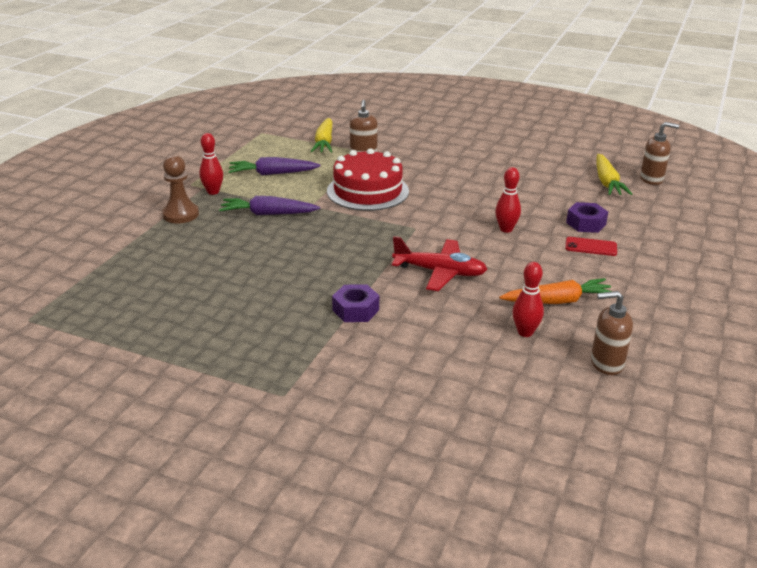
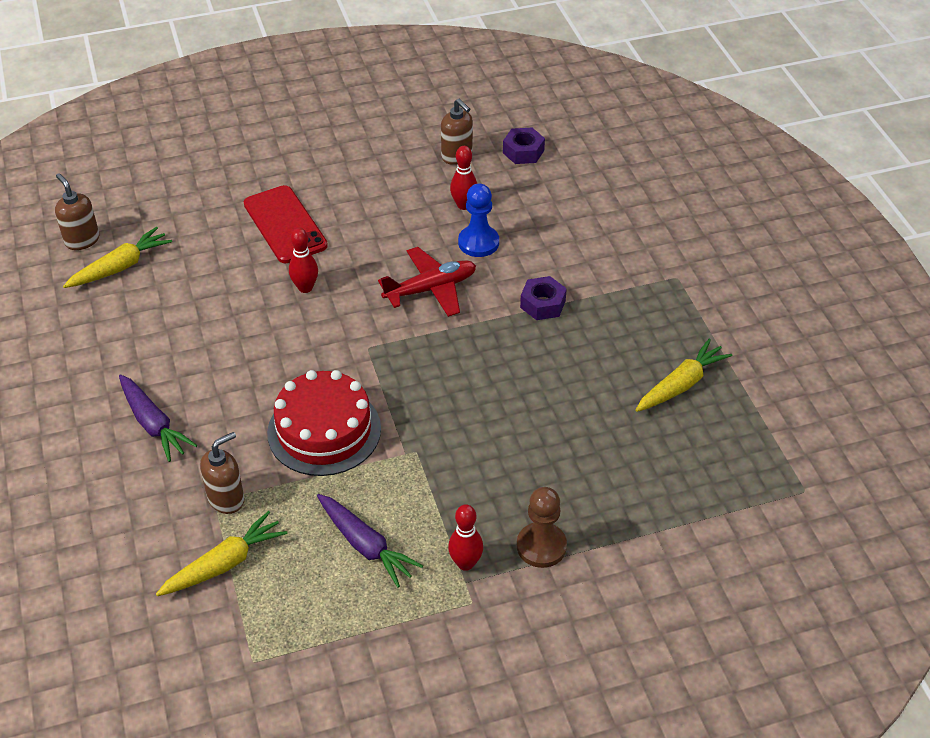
camera: 130 degrees left, 15 degrees up
(187, 325) = (681, 385): none -> yellow carrot
(268, 214) = (460, 474): purple carrot -> purple carrot (153, 424)
(440, 272) = (430, 289): red plane -> red plane turned 90 degrees clockwise
(466, 316) = (478, 243): none -> blue pawn
(558, 301) = (400, 207): orange carrot -> none
(586, 223) = (239, 244): purple nut -> purple nut (523, 151)
(590, 247) = (285, 225): red phone -> red phone, size x1.95

